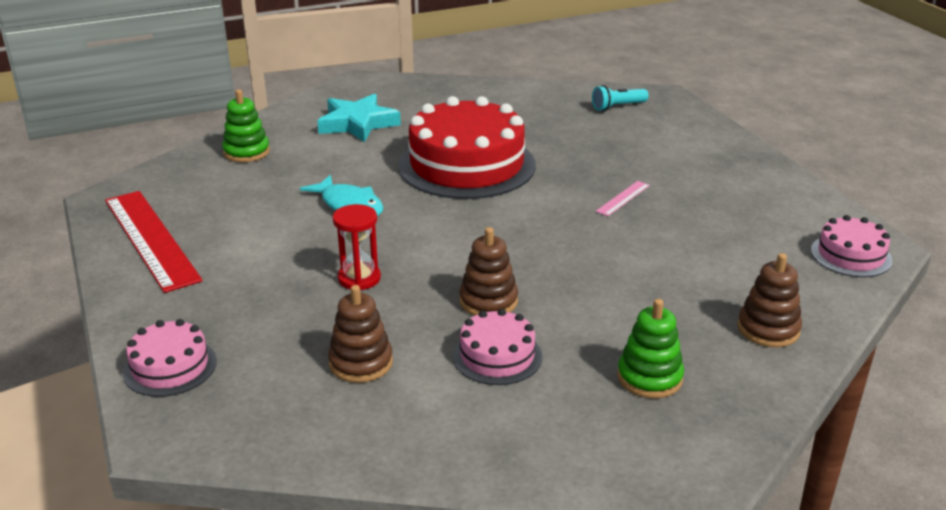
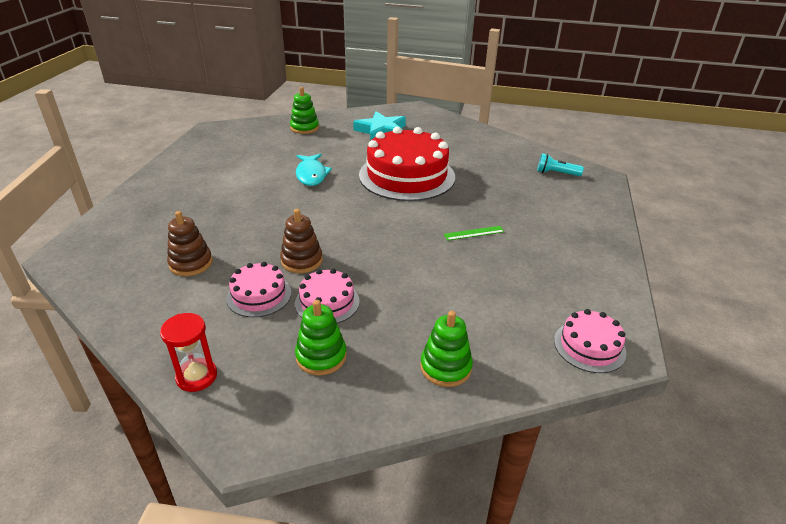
camera: 35 degrees right, 5 degrees up
(151, 239) = (200, 156): red ruler -> none
(170, 367) = (115, 223): pink cake -> pink cake (327, 302)
(359, 278) = (257, 217): red hourglass -> red hourglass (196, 376)
(623, 198) = (474, 233): pink ruler -> green ruler
(768, 329) = (445, 367): brown stacking toy -> green stacking toy

